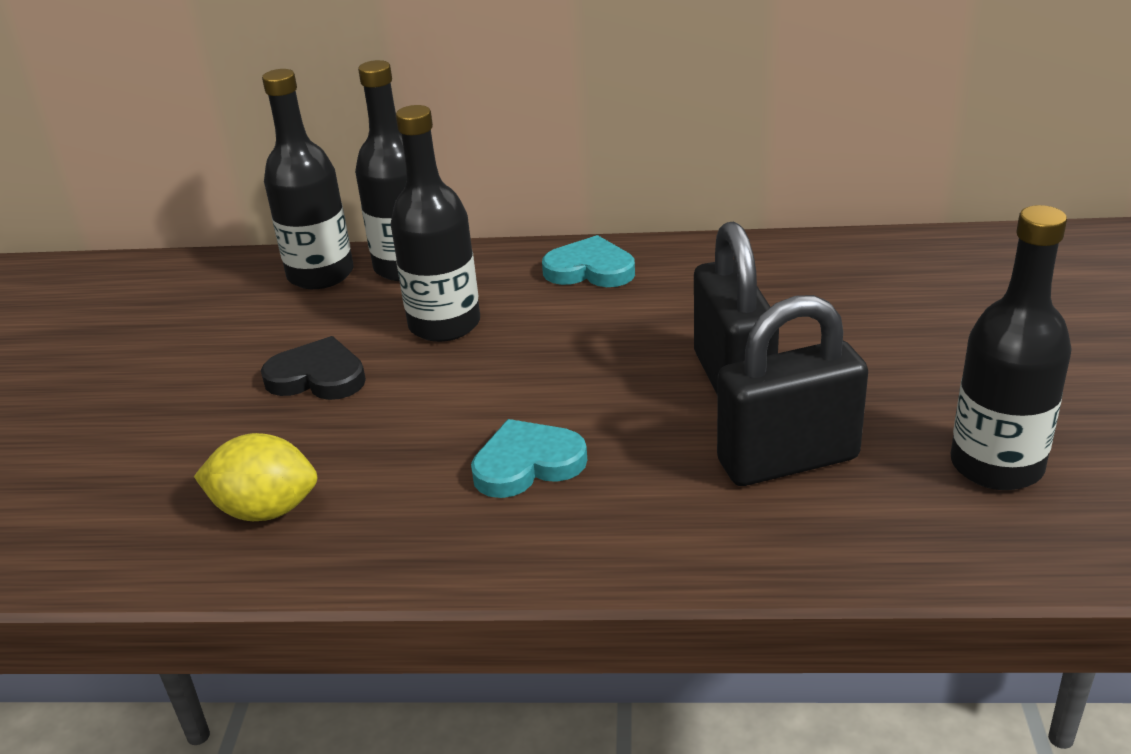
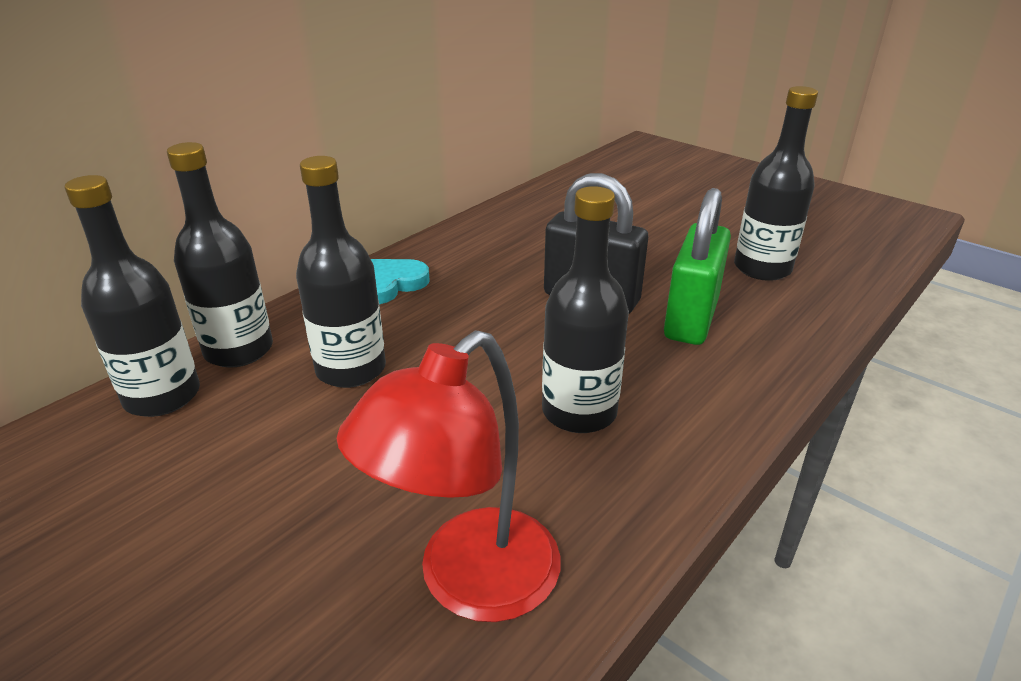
camera: 55 degrees left, 0 degrees up
(266, 510) = (469, 583): yellow lemon -> red lamp
(317, 377) = (315, 465): black heart -> none
(527, 464) = (579, 412): turquoise heart -> black bottle
(787, 460) = (691, 319): black padlock -> green padlock

